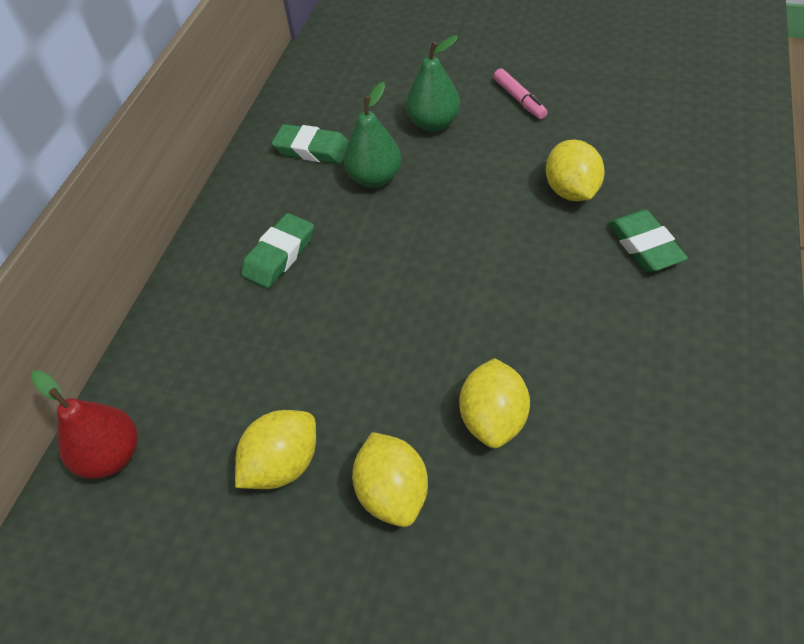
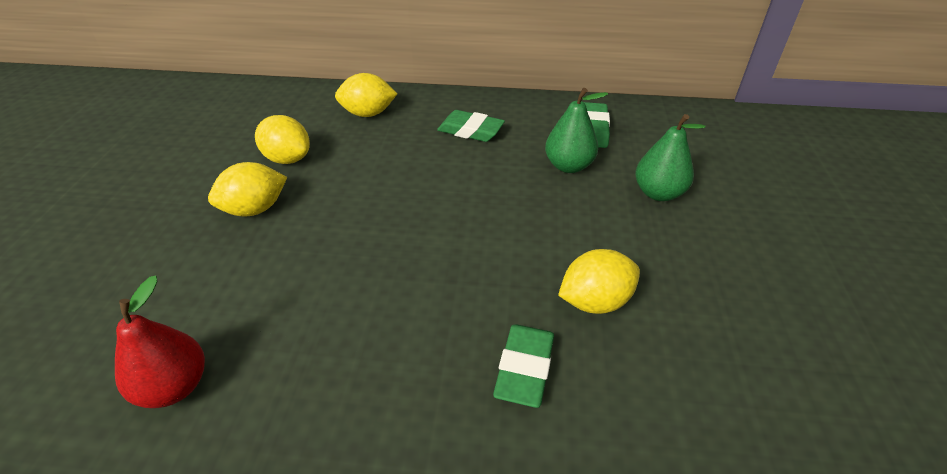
camera: 75 degrees right, 10 degrees down
(111, 456) = (306, 97): red pear -> red pear (174, 386)
(493, 419) = (309, 257): yellow lemon -> yellow lemon (368, 114)
(519, 99) = (731, 252): pink marker -> none
(644, 246) = (524, 368): green eraser -> green eraser turned 45 degrees counterclockwise

